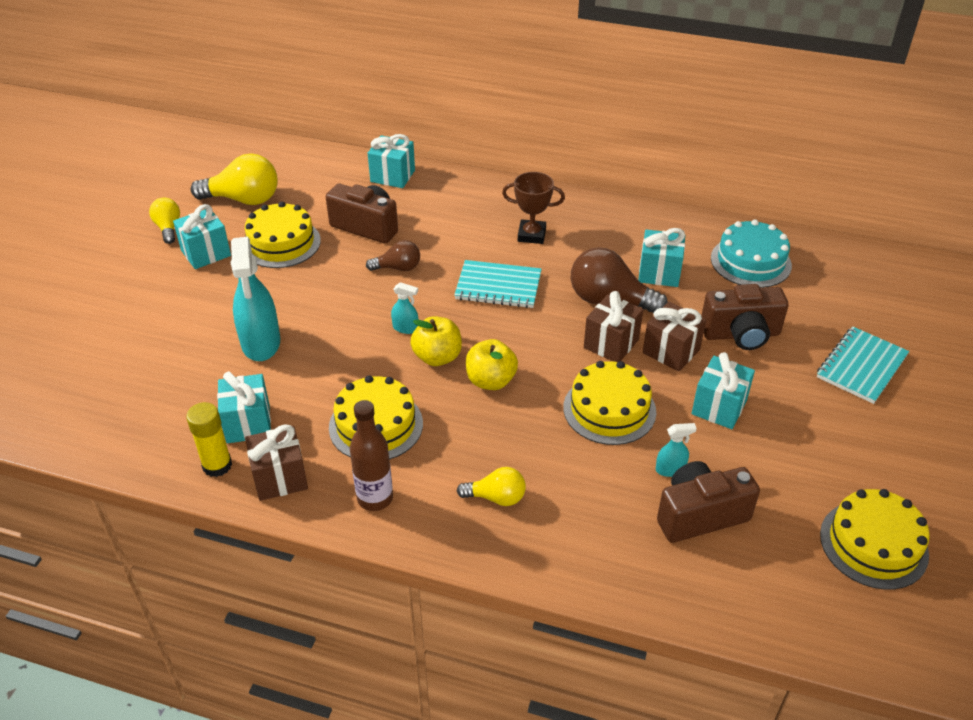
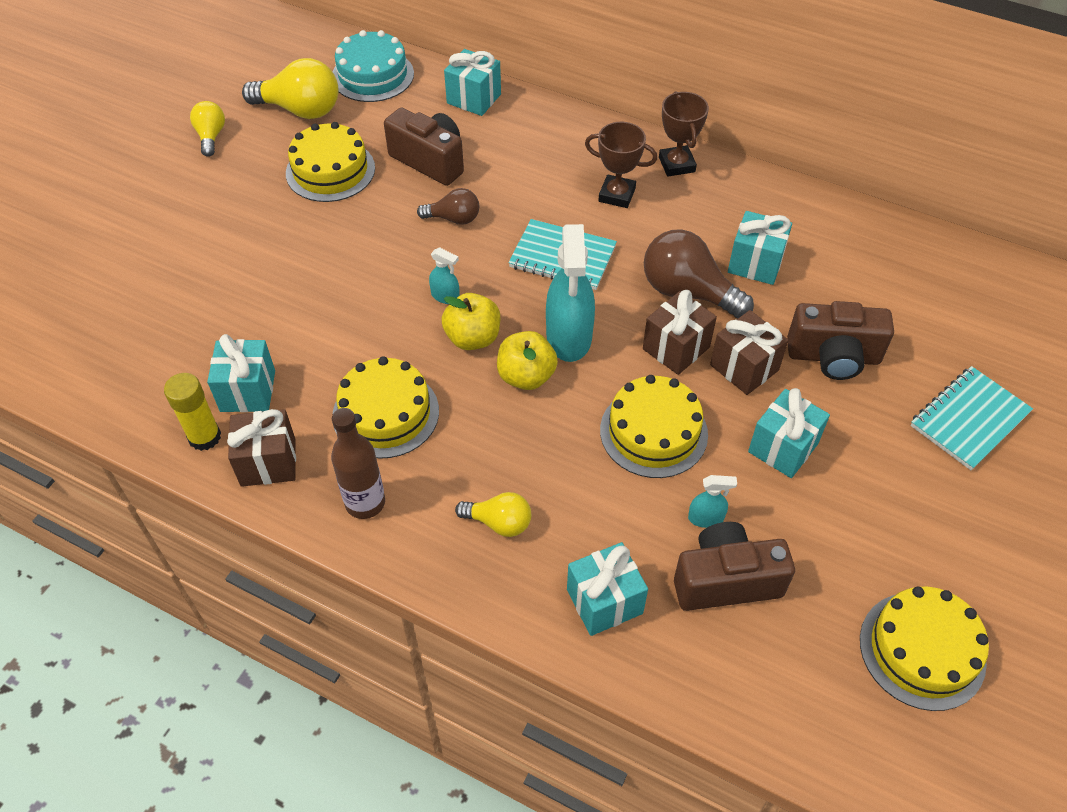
camera: 10 degrees right, 10 degrees up
(206, 253) = (245, 173): turquoise gift -> turquoise gift (604, 601)
(261, 343) = (282, 294): turquoise spray bottle -> turquoise spray bottle (569, 337)
(575, 207) = (676, 164): none -> brown trophy
(750, 262) = (870, 263): turquoise cake -> turquoise cake (373, 75)

